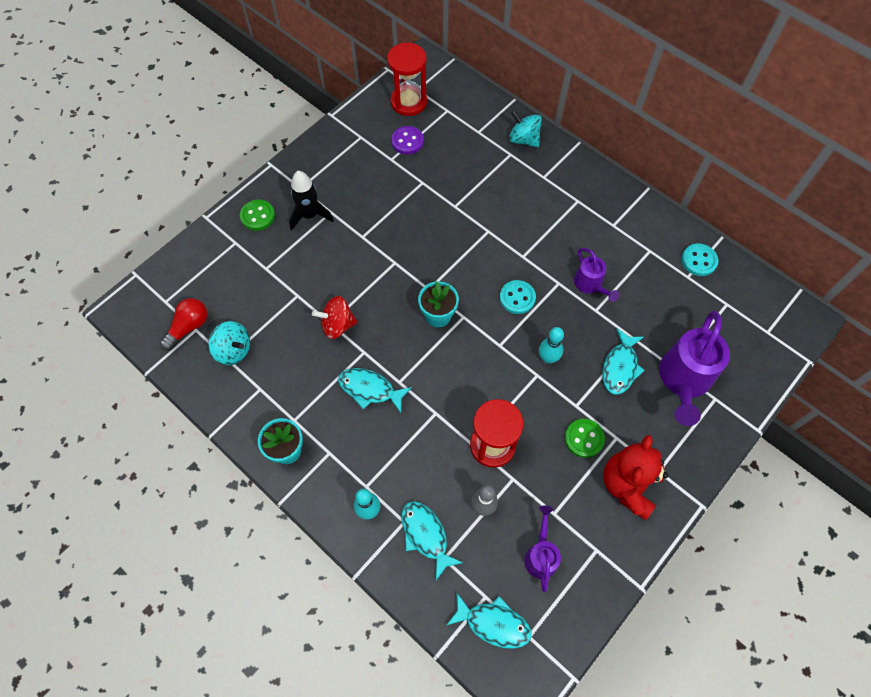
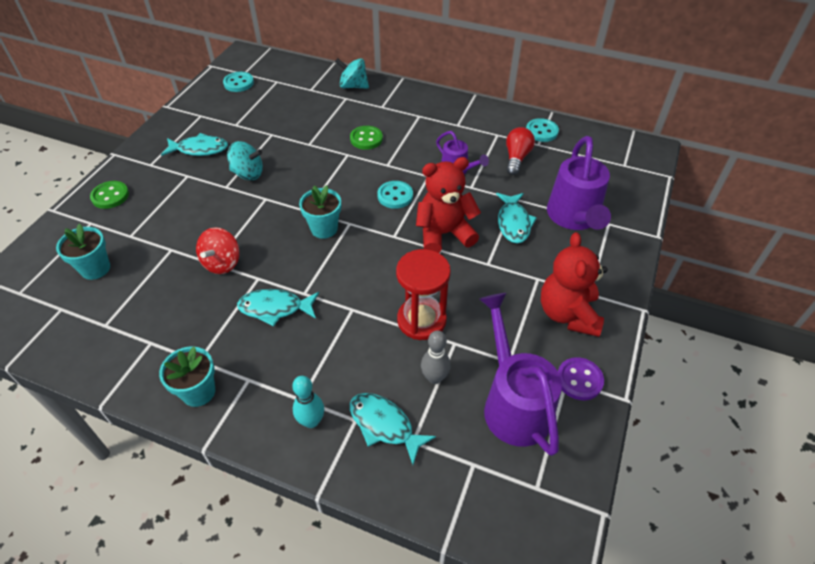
camera: 20 degrees left, 15 degrees down
(188, 327) = (52, 308): red light bulb -> red light bulb (516, 158)
(230, 296) = (95, 268): none -> turquoise flower pot
(233, 350) = (110, 315): turquoise spinning top -> turquoise spinning top (248, 173)
(310, 215) = (166, 183): black rocket -> none
(337, 325) = (222, 263): red spinning top -> red spinning top turned 45 degrees counterclockwise
(407, 141) = (247, 109): purple button -> purple button (579, 380)
(408, 102) = (238, 83): red hourglass -> turquoise button
(493, 623) = (493, 488): turquoise fish -> turquoise fish (199, 149)
(541, 555) = (513, 403): purple watering can -> purple watering can, size x1.82
(548, 358) = (444, 234): turquoise bowling pin -> red teddy bear
(584, 438) = (507, 288): green button -> green button (366, 139)

